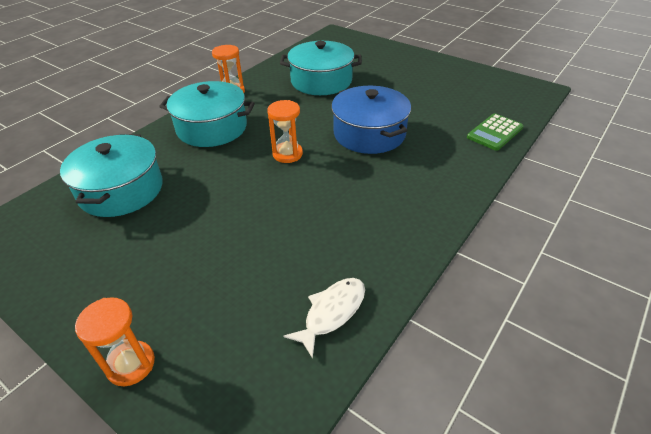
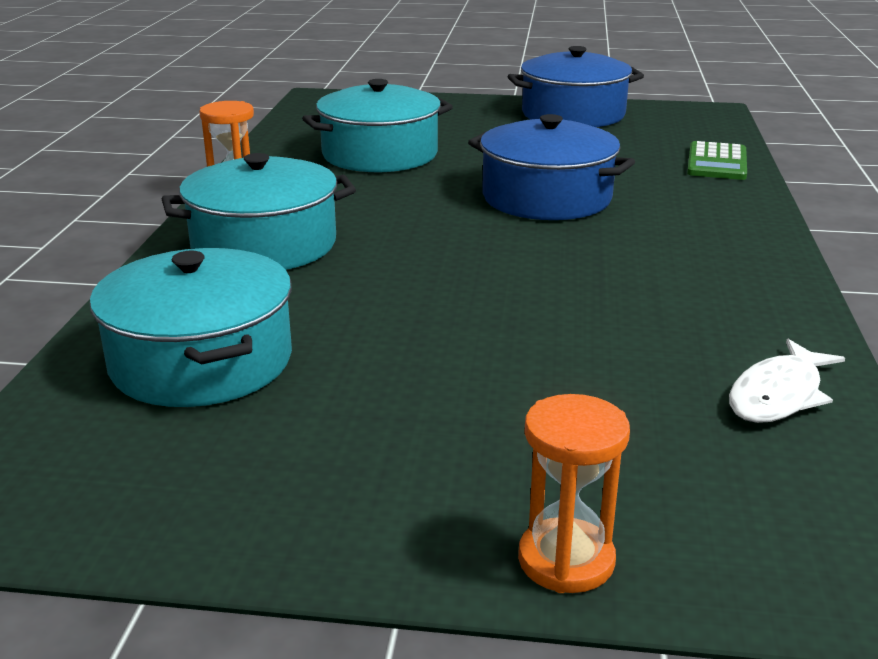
camera: 30 degrees left, 15 degrees down
(287, 154) = (451, 247): orange hourglass -> none
(332, 313) = (778, 395): white fish -> white fish turned 150 degrees counterclockwise
(452, 74) = (573, 114): none -> blue pot

